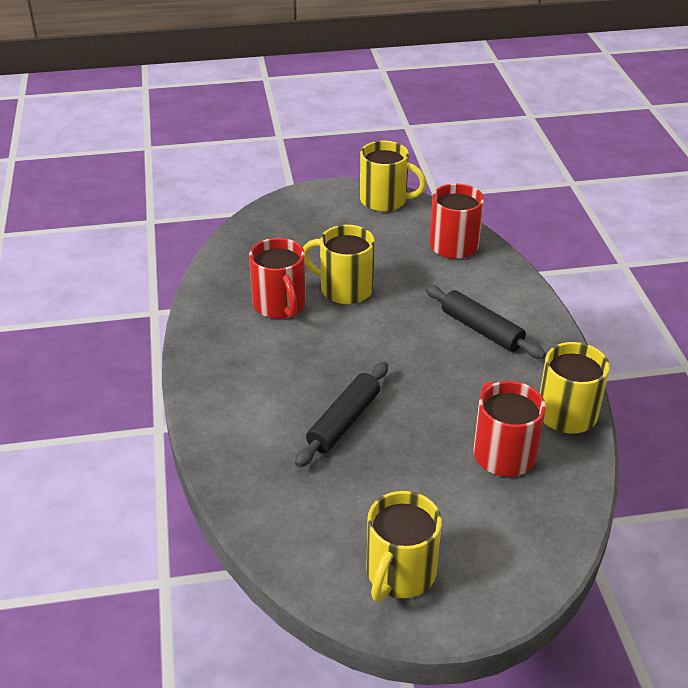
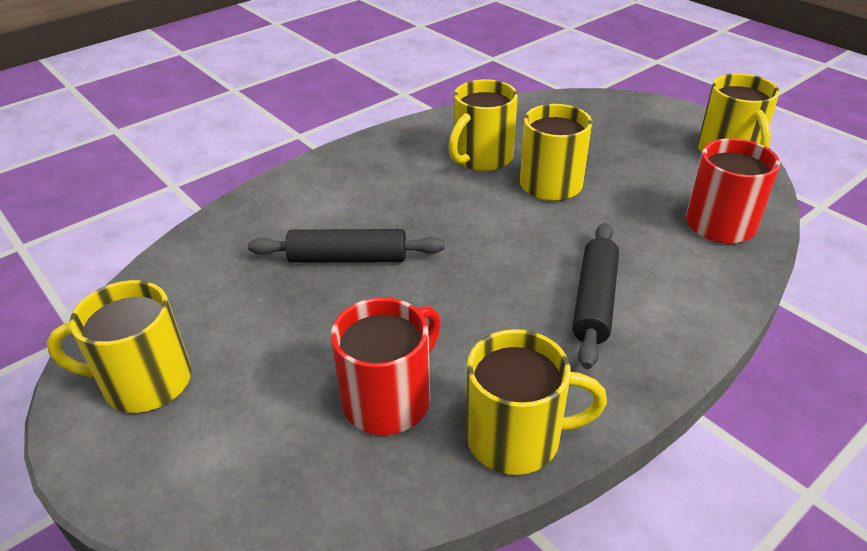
camera: 60 degrees right, 0 degrees up
(280, 305) = (482, 158): red mug -> yellow mug

